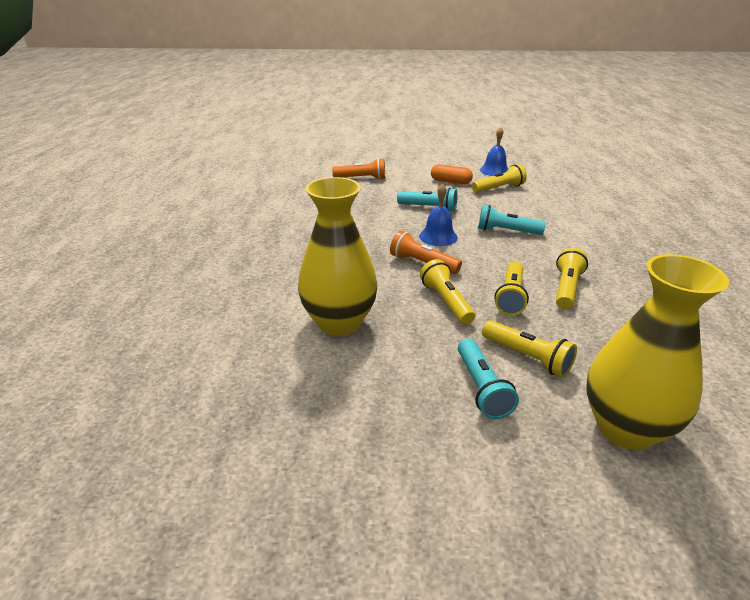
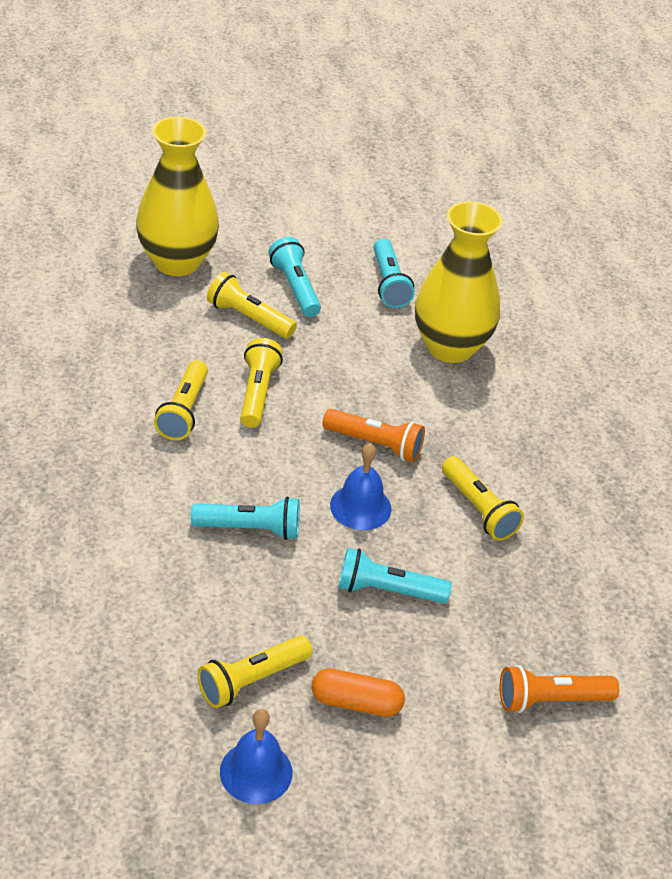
camera: 165 degrees right, 10 degrees up
(377, 388) = (389, 284): none -> turquoise flashlight
(446, 302) = (336, 381): yellow flashlight -> yellow flashlight (478, 509)

